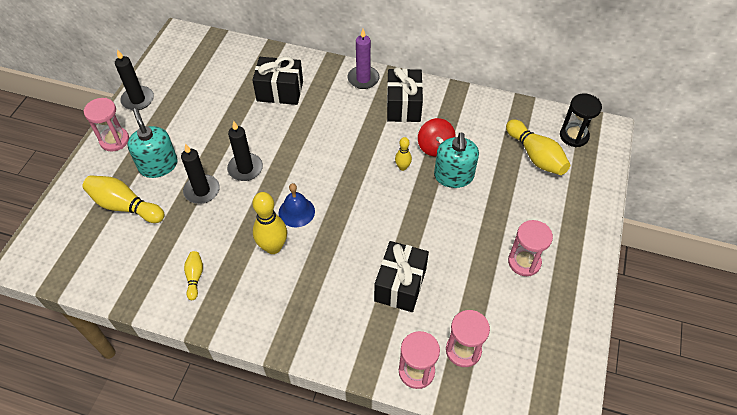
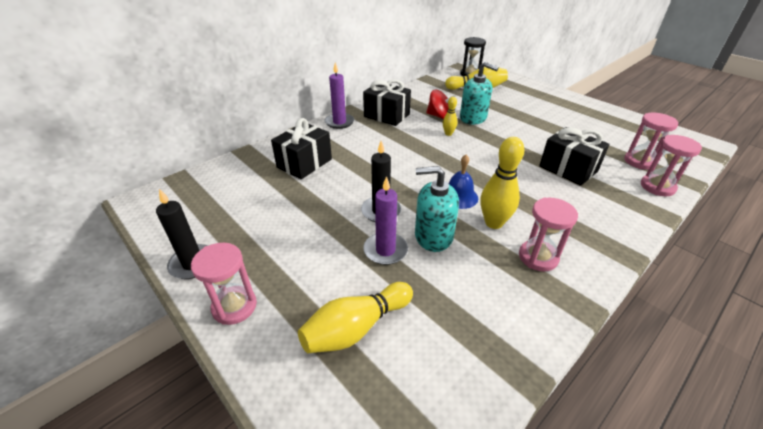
camera: 60 degrees left, 15 degrees down
(158, 165) = (317, 275): turquoise soap dispenser -> turquoise soap dispenser (433, 236)
(195, 277) = (507, 292): yellow bowling pin -> none
(202, 191) = (385, 250): black candle -> purple candle
(524, 262) = (566, 118): pink hourglass -> pink hourglass (538, 257)

